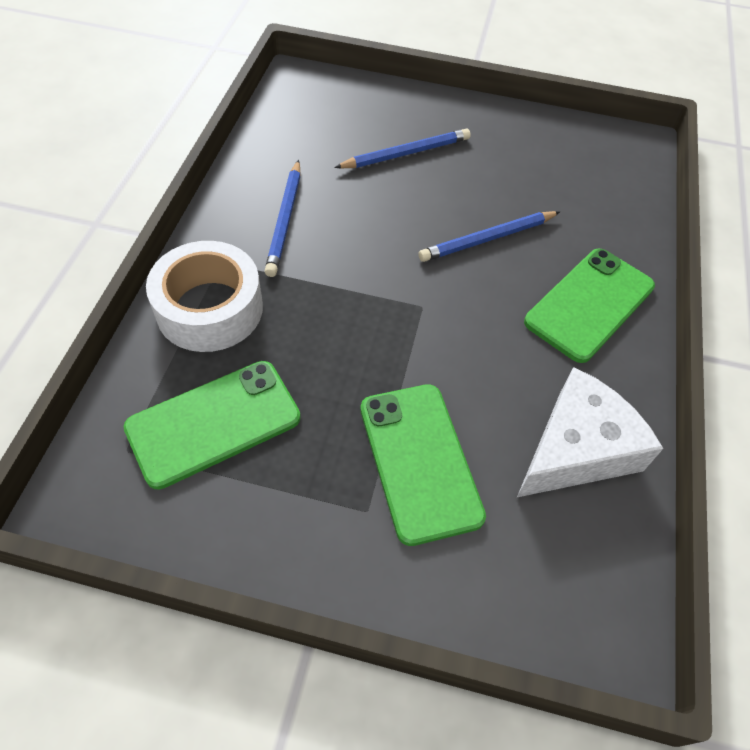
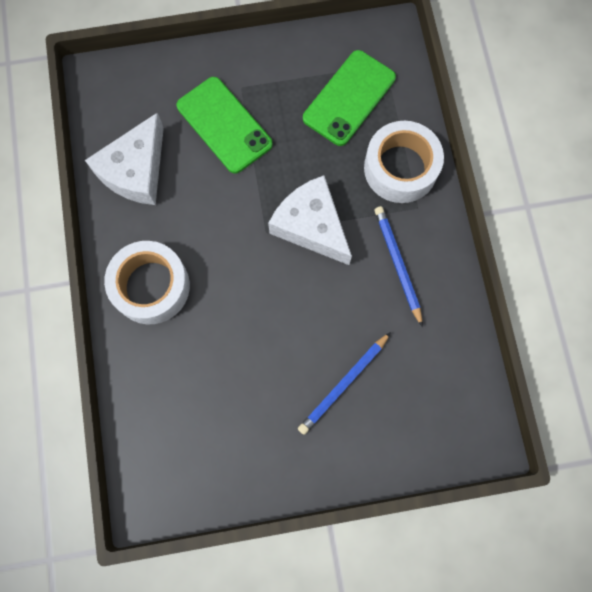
camera: 160 degrees right, 20 degrees up
(362, 291) = (311, 226): none -> white cheese
(487, 239) = (242, 316): blue pencil -> none
(590, 304) = (151, 286): green phone -> white tape

